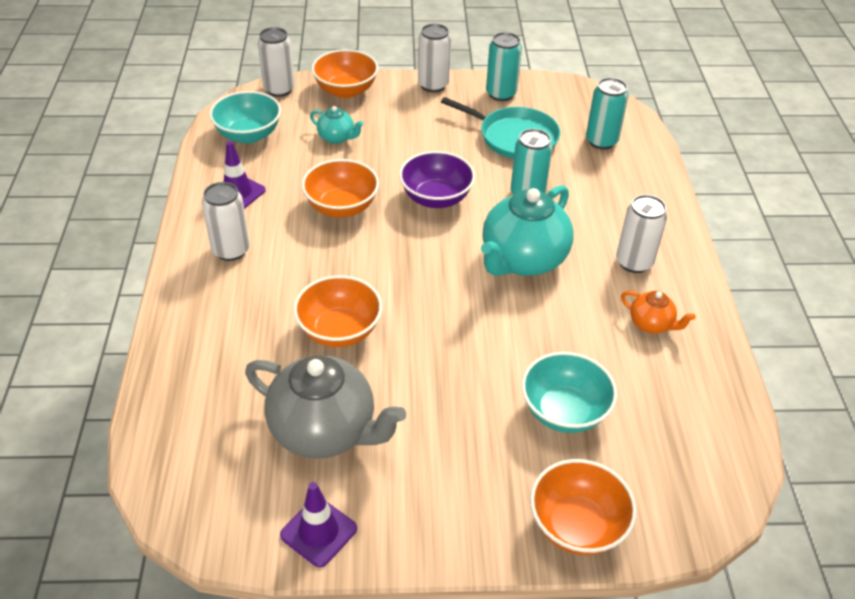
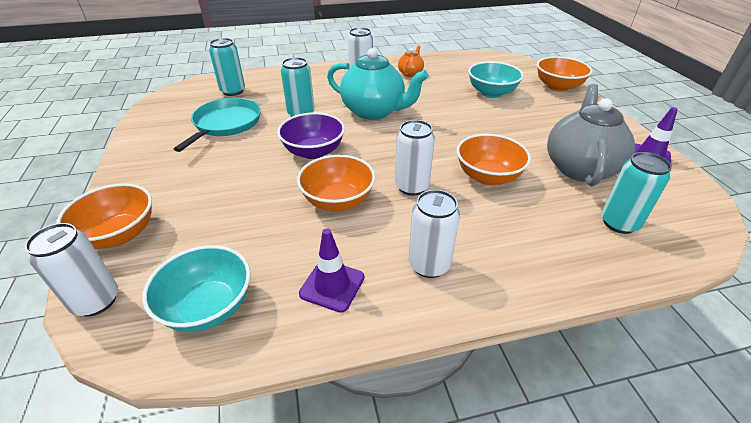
camera: 100 degrees left, 5 degrees down
(337, 138) = (220, 224): turquoise teapot -> none
(433, 85) = (128, 173): white can -> white can (412, 187)
(501, 94) = (156, 135): turquoise can -> turquoise can (619, 223)

